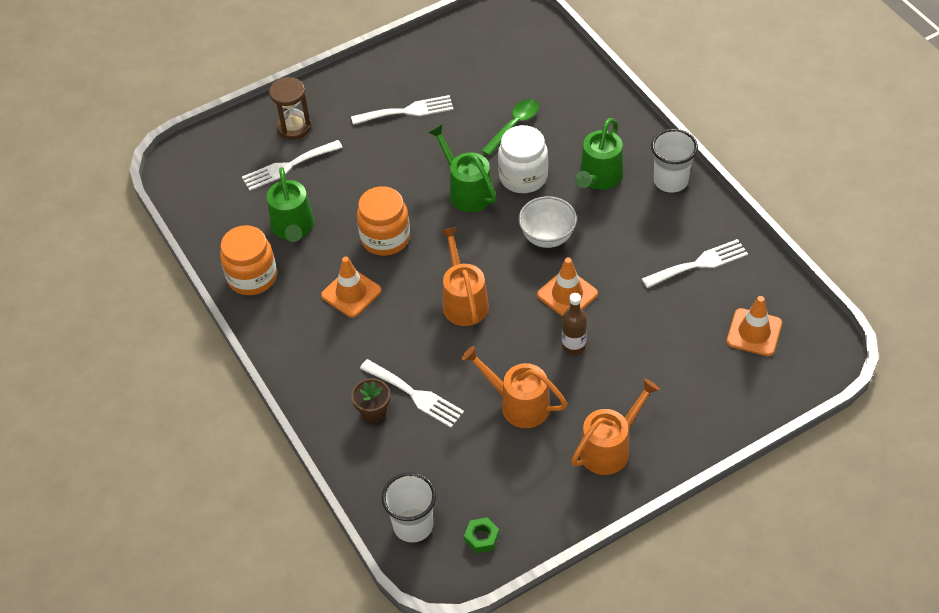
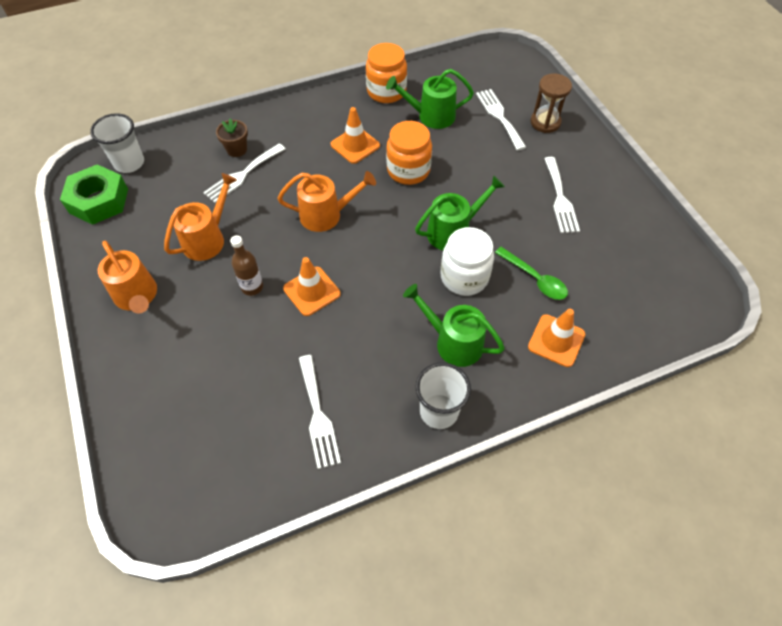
camera: 95 degrees right, 5 degrees up
(481, 537) = (99, 201): green nut -> green nut, size x2.20
(547, 237) = (383, 286): white bowl -> none
(754, 332) = (214, 449): orange traffic cone -> orange traffic cone (556, 340)

